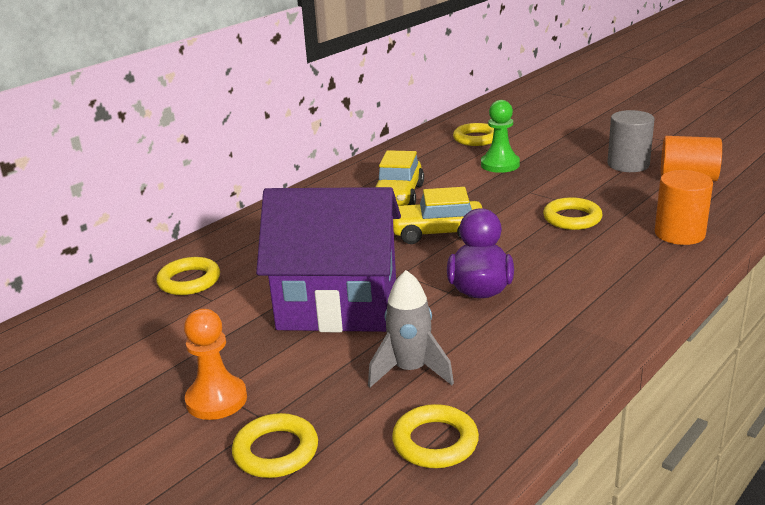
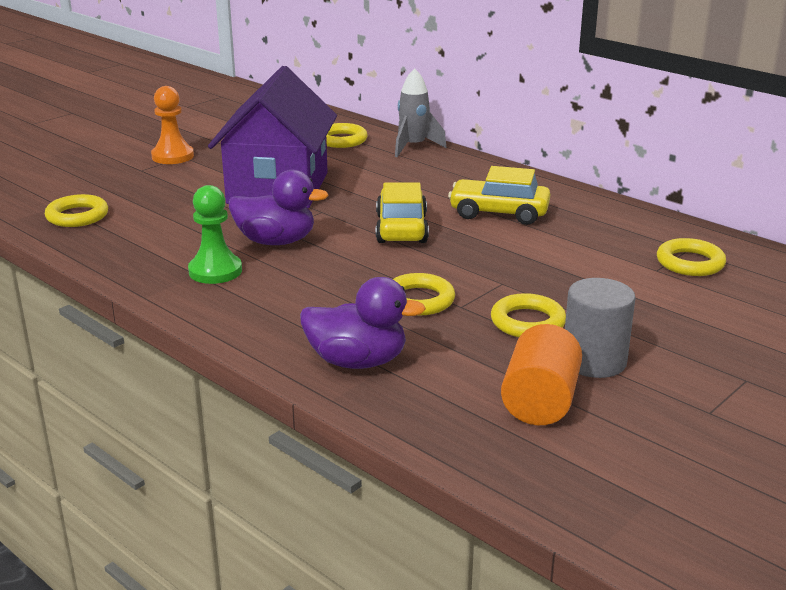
camera: 90 degrees right, 0 degrees up
(276, 451) = (106, 173): yellow ring -> yellow ring (527, 322)
(410, 371) = (166, 211): grey rocket -> grey rocket (413, 147)
(500, 164) = (592, 271): green pawn -> green pawn (215, 271)
(679, 234) = (357, 361): orange cylinder -> purple duck

